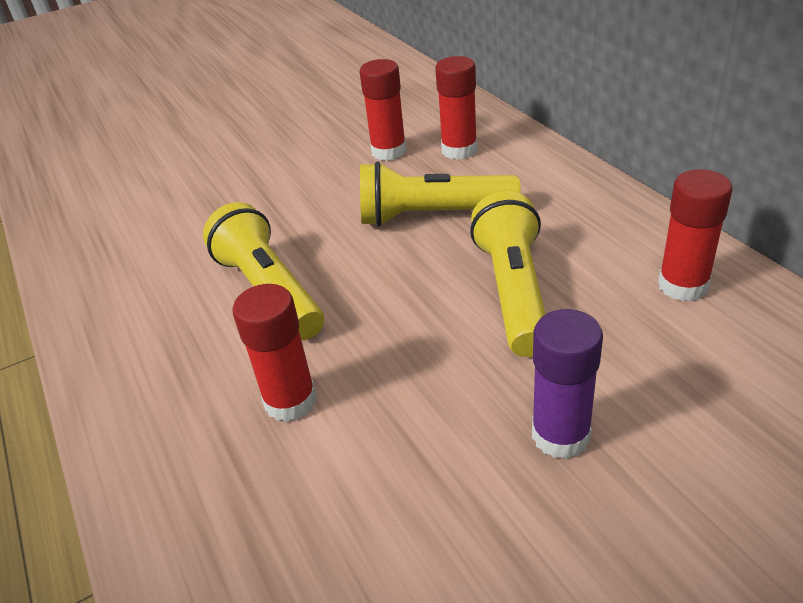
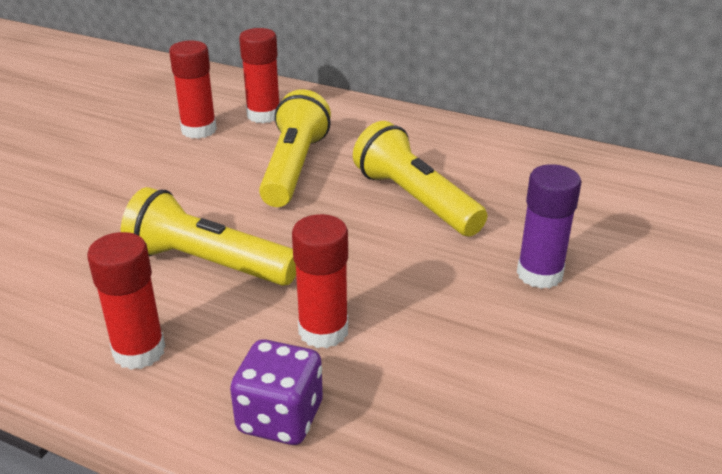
camera: 40 degrees left, 5 degrees down
(176, 471) = (280, 418): none -> purple dice
(432, 215) = (294, 167): yellow flashlight -> yellow flashlight turned 135 degrees clockwise
(683, 285) = (522, 162): red glue stick -> red glue stick (139, 351)

